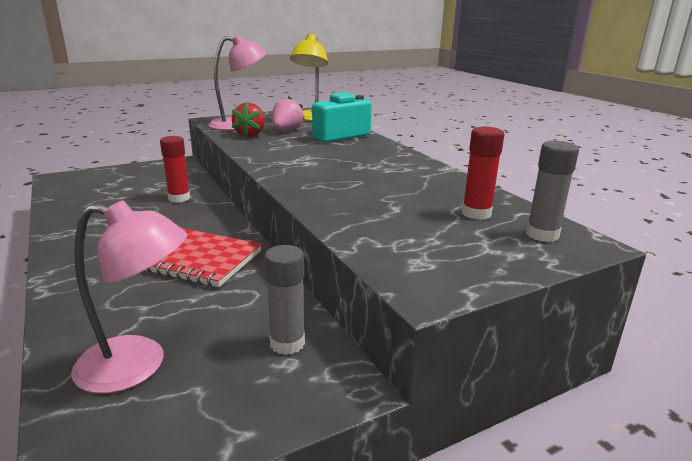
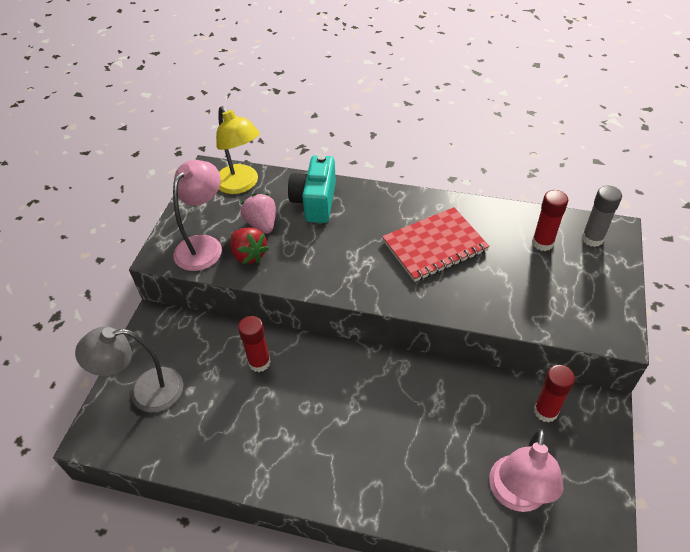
camera: 45 degrees left, 25 degrees up
(111, 178) = (145, 391): none -> grey lamp
(138, 366) = (516, 496): pink lamp -> pink lamp turned 150 degrees clockwise
(194, 259) = (395, 406): red notebook -> red notebook (435, 246)
(287, 343) = (545, 411): grey glue stick -> red glue stick

